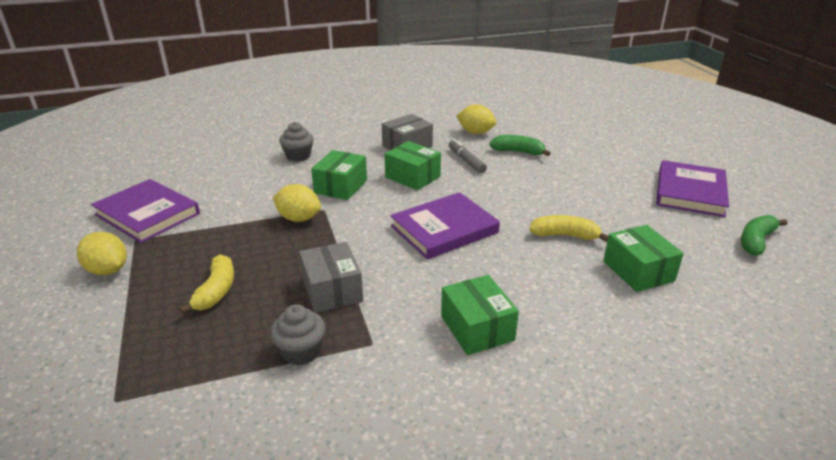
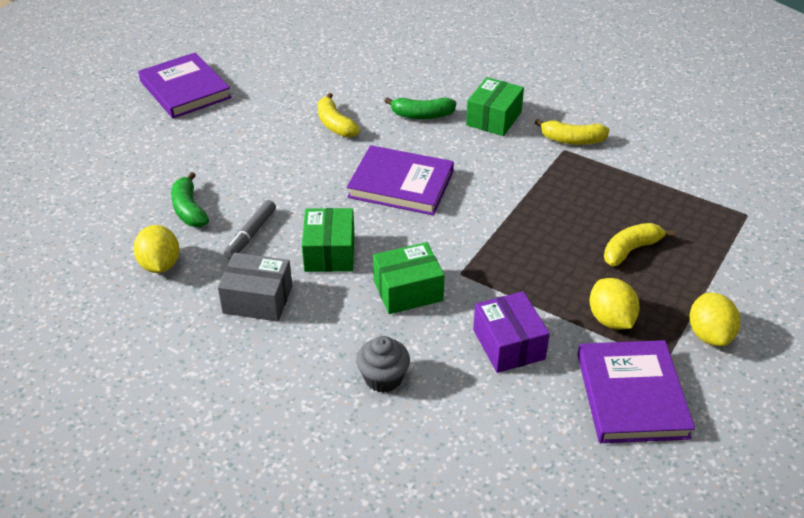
camera: 130 degrees left, 10 degrees up
(248, 197) = (508, 344): none -> purple box
(299, 218) = (494, 278): yellow lemon -> yellow lemon (610, 319)
(301, 351) = (611, 171): grey cupcake -> none
(332, 290) = (547, 195): grey box -> none
(377, 360) = (572, 140): none -> yellow banana
(638, 271) = (347, 82): green box -> none
(690, 192) = (185, 89): purple book -> purple book turned 75 degrees clockwise
(756, 241) = (245, 49): green banana -> green banana (422, 115)

